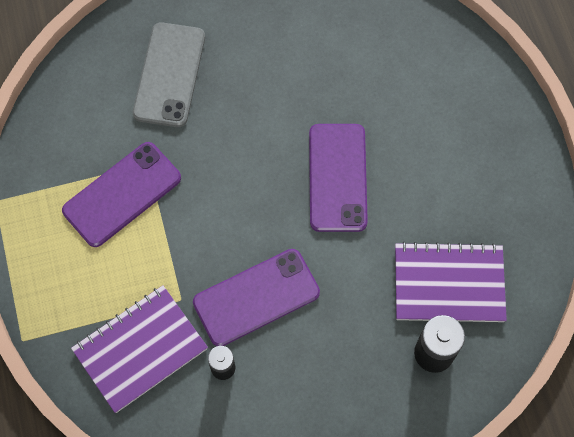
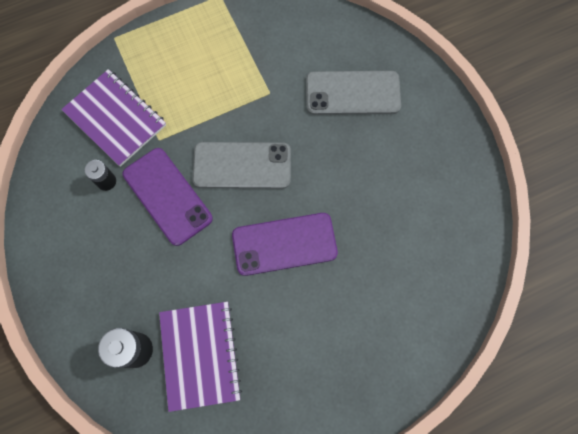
camera: 80 degrees right, 5 degrees up
(122, 194) = (240, 80): purple phone -> none
(234, 208) = (242, 166): none -> grey phone

